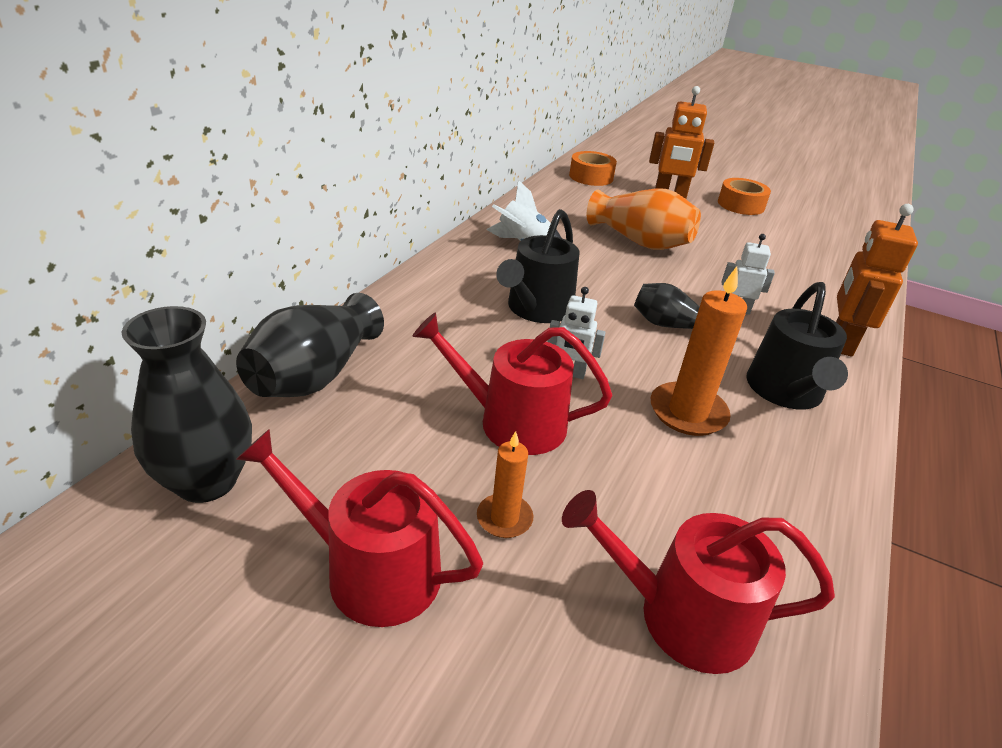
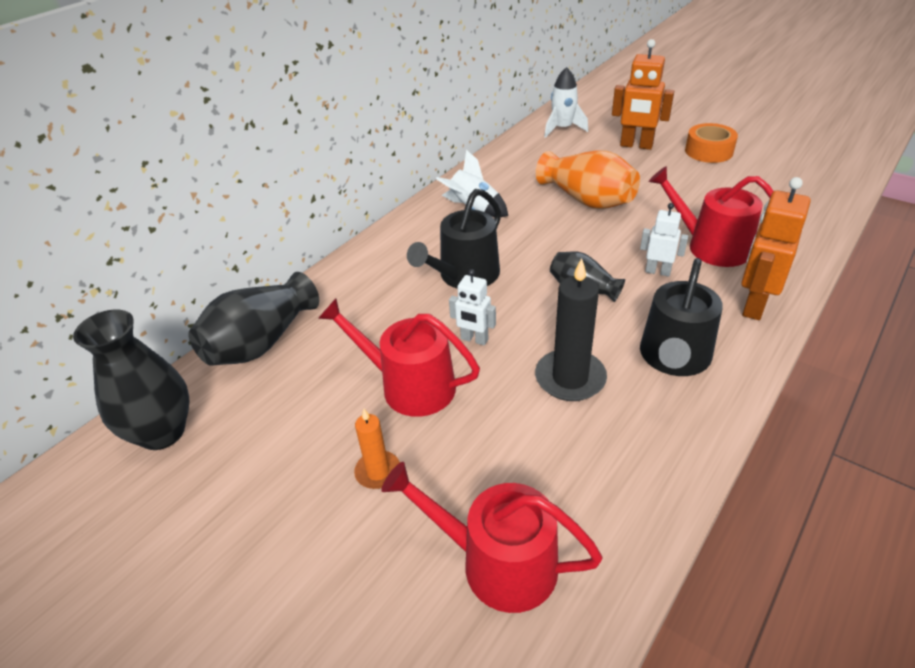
camera: 15 degrees right, 5 degrees up
(371, 570) = (263, 510): red watering can -> red watering can (711, 247)
(591, 177) = (562, 129): orange tape -> white rocket
(688, 412) = (570, 378): orange candle -> black candle

